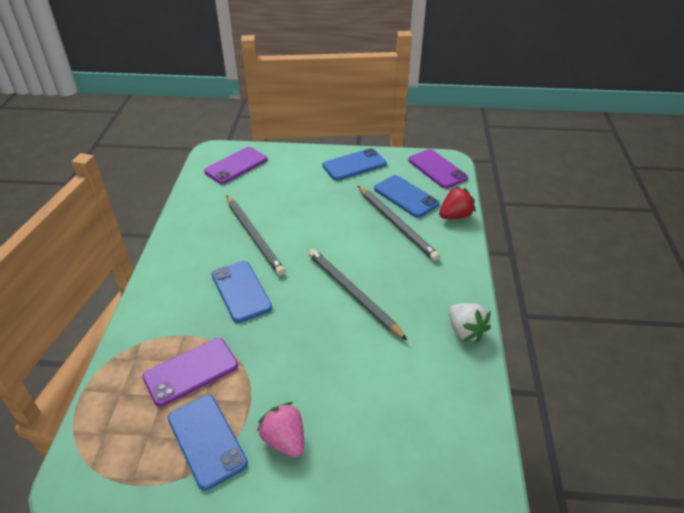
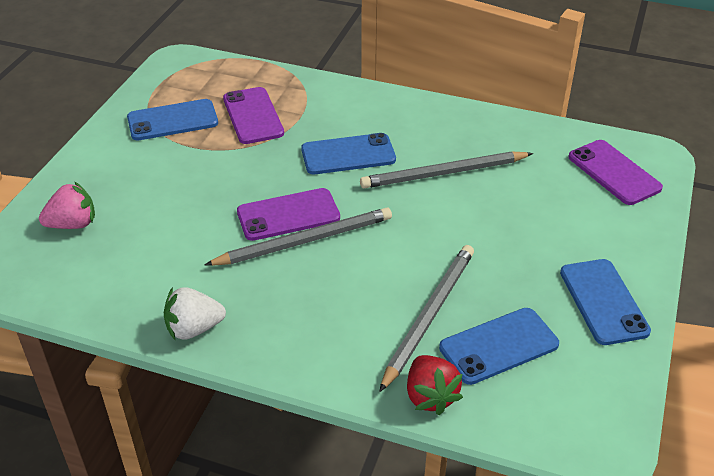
camera: 105 degrees right, 0 degrees up
(284, 440) = (144, 163): pink strawberry -> pink strawberry (73, 224)
(396, 224) = (429, 316): grey pencil -> grey pencil turned 135 degrees clockwise
(437, 169) = (577, 415): purple phone -> purple phone (288, 215)

